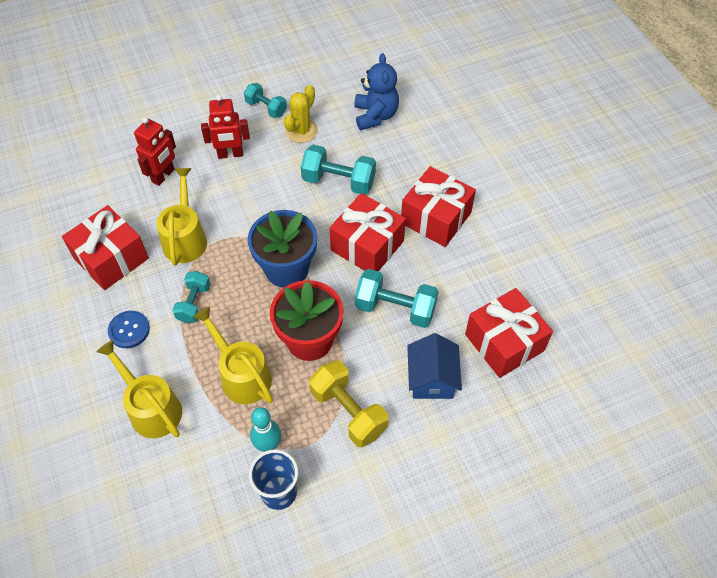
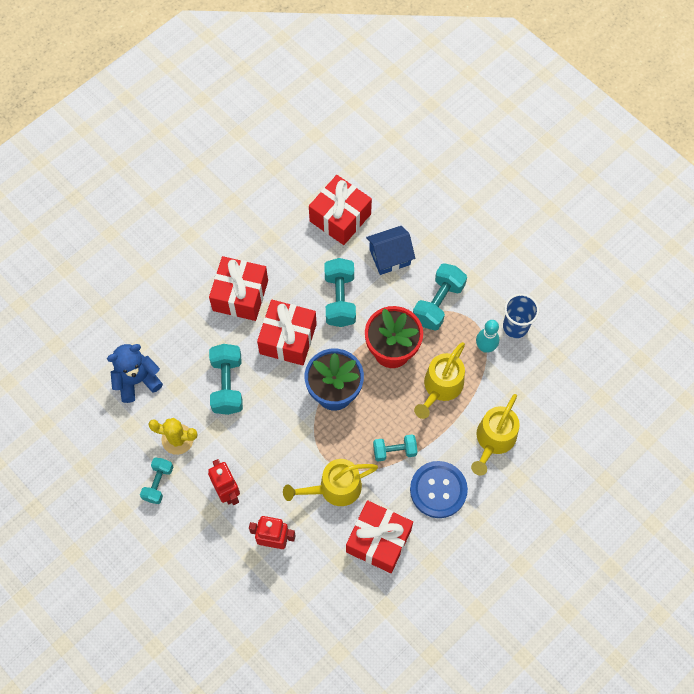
camera: 110 degrees left, 10 degrees up
(129, 330) = (438, 490): blue button -> blue button, size x1.63
(348, 411) = (438, 303): yellow dumbbell -> turquoise dumbbell

